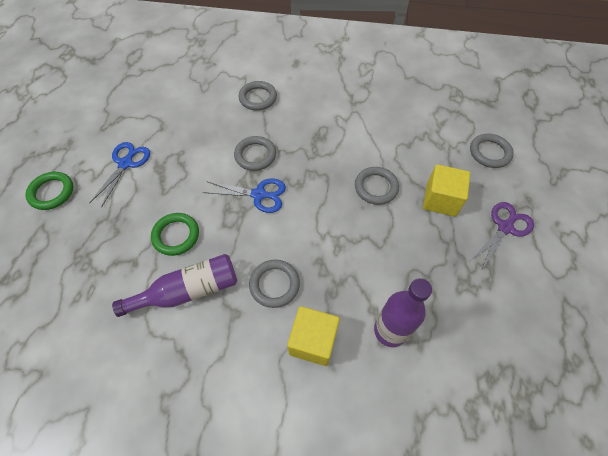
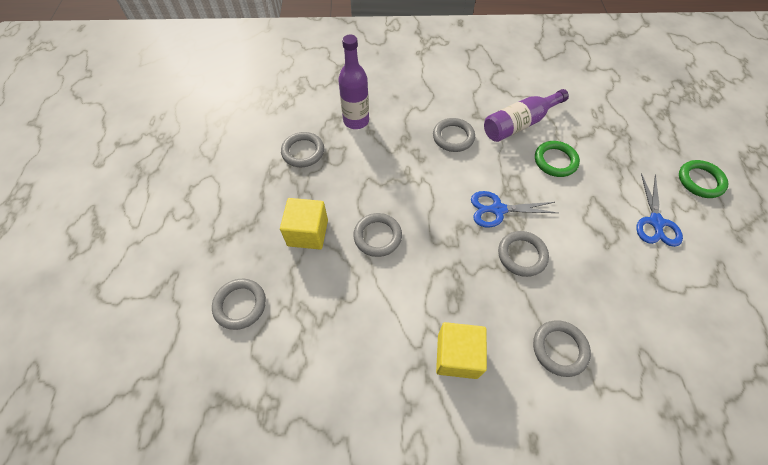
camera: 170 degrees right, 0 degrees up
(313, 341) = (412, 107): yellow cube -> yellow cube (457, 356)
(455, 293) = (303, 152): none -> grey ring
(505, 227) = (245, 213): purple scissors -> none

